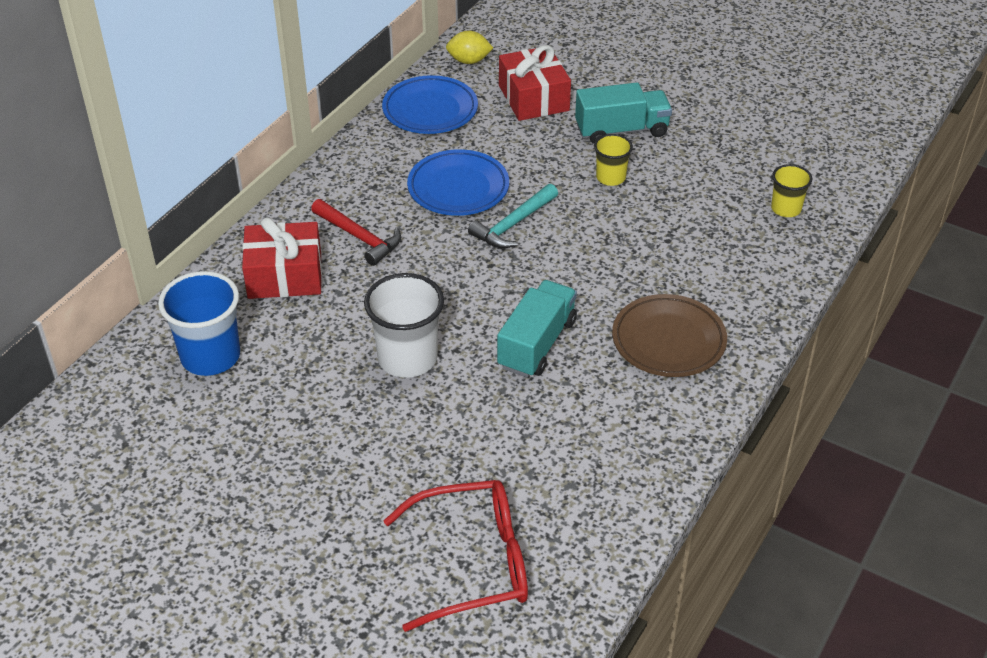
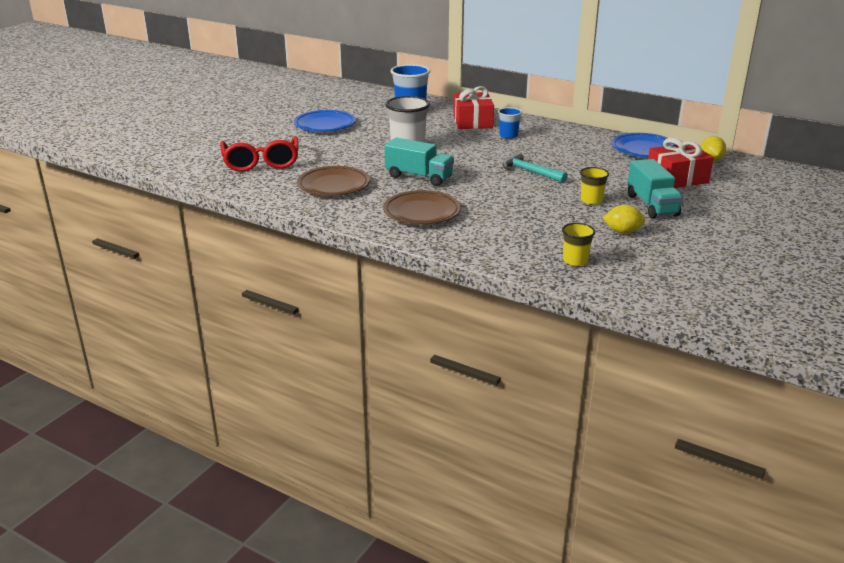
camera: 90 degrees right, 15 degrees down
(359, 237) = (508, 135): red hammer -> blue cup
(458, 188) = (563, 157): blue plate -> blue plate (325, 125)
(577, 448) = (333, 186): none -> brown plate
(702, 163) = (622, 232): none -> yellow lemon

